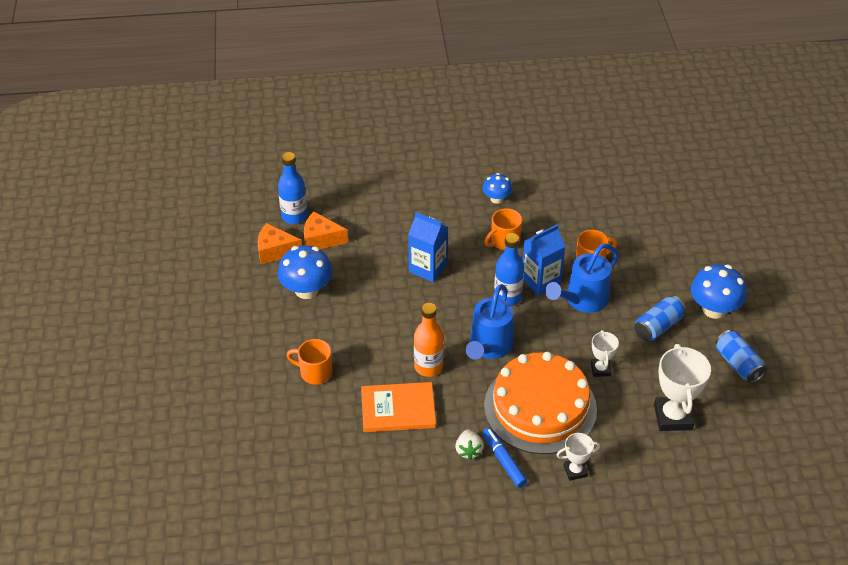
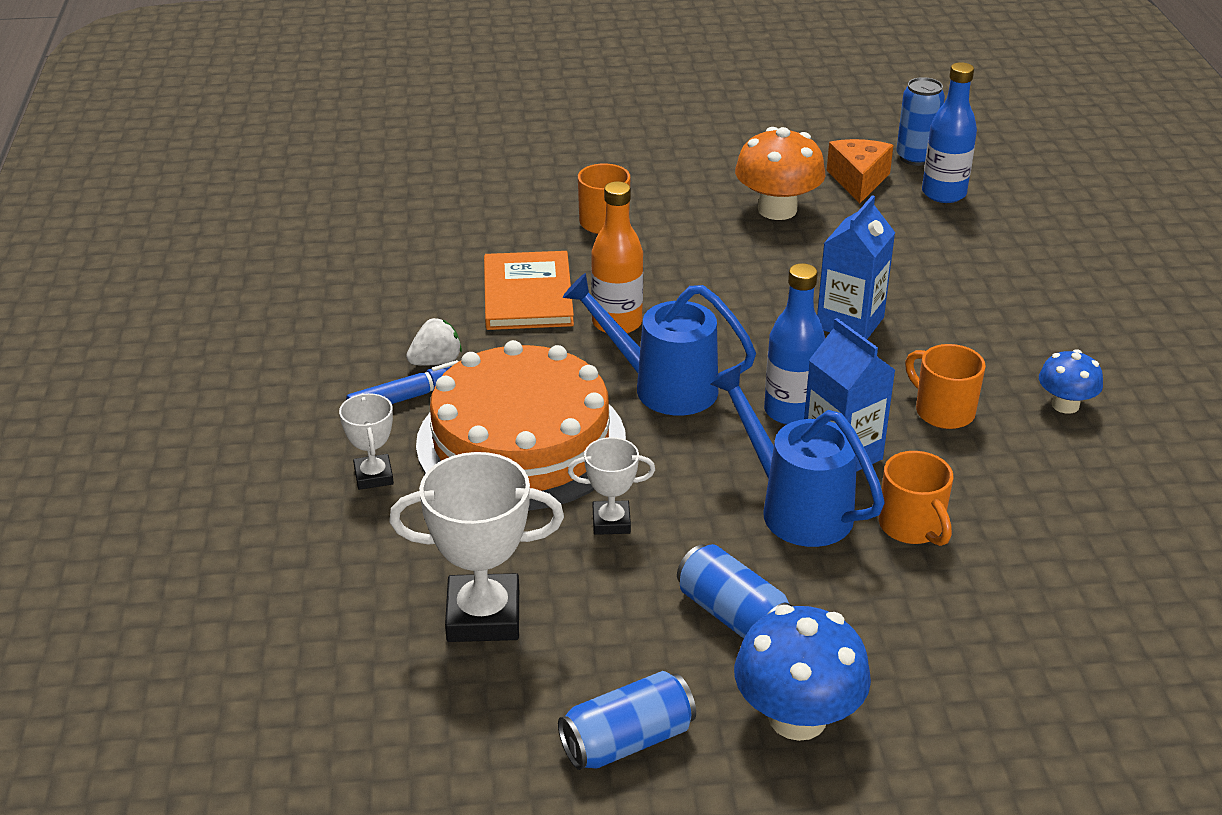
camera: 90 degrees right, 10 degrees down
(250, 223) = (915, 158): none -> blue can
(306, 290) = (777, 209): blue mushroom -> orange mushroom
(321, 239) = (895, 218): orange cheese -> none
(468, 450) = (436, 362): white strawberry -> white strawberry turned 150 degrees clockwise

